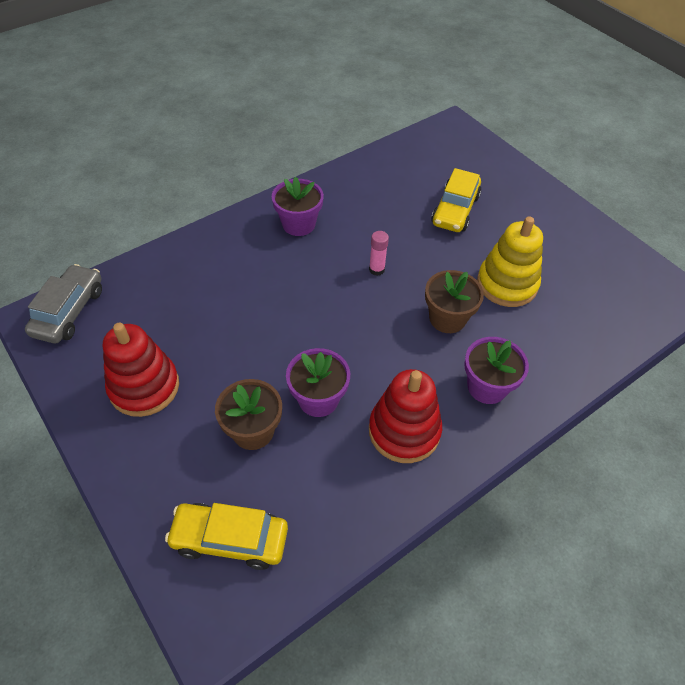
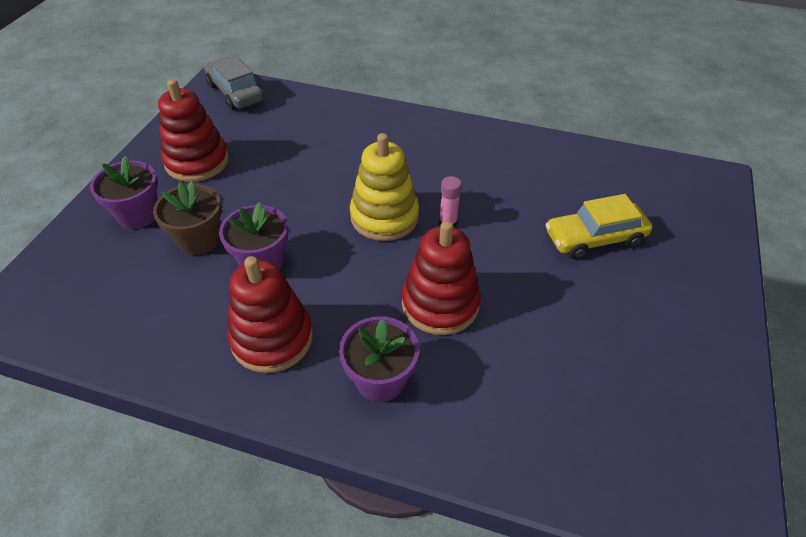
camera: 55 degrees right, 5 degrees down
(69, 311) = (235, 93): grey car -> grey car turned 105 degrees counterclockwise
(230, 539) = (86, 281): yellow car -> none
(298, 224) = (445, 149): purple flower pot -> purple flower pot (138, 214)
(447, 318) = (440, 304): brown flower pot -> red stacking toy
(507, 284) = (539, 330): yellow stacking toy -> yellow stacking toy (384, 217)

